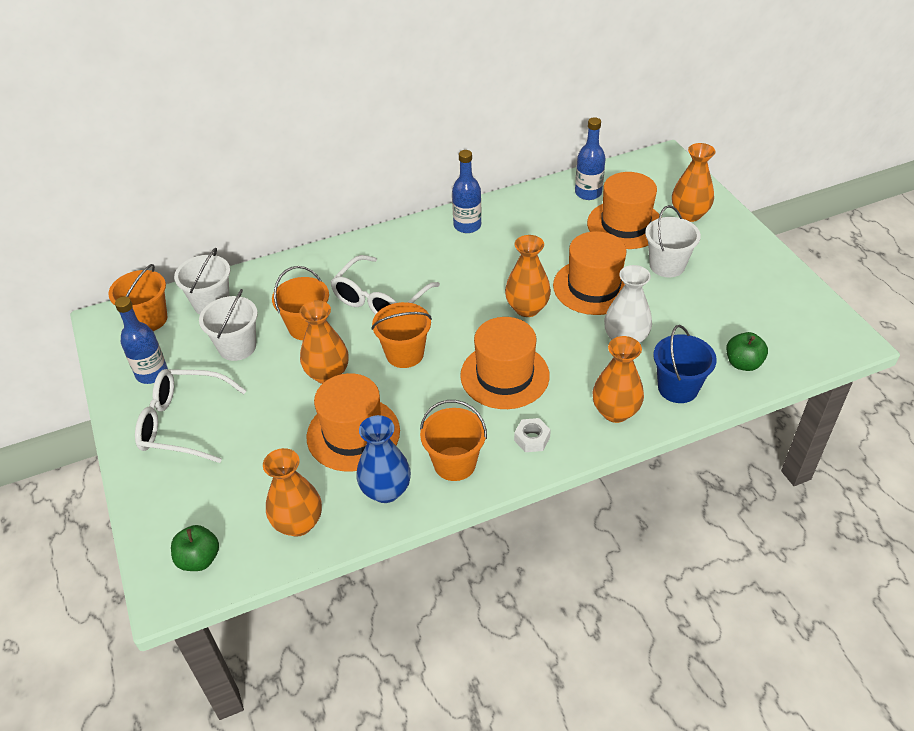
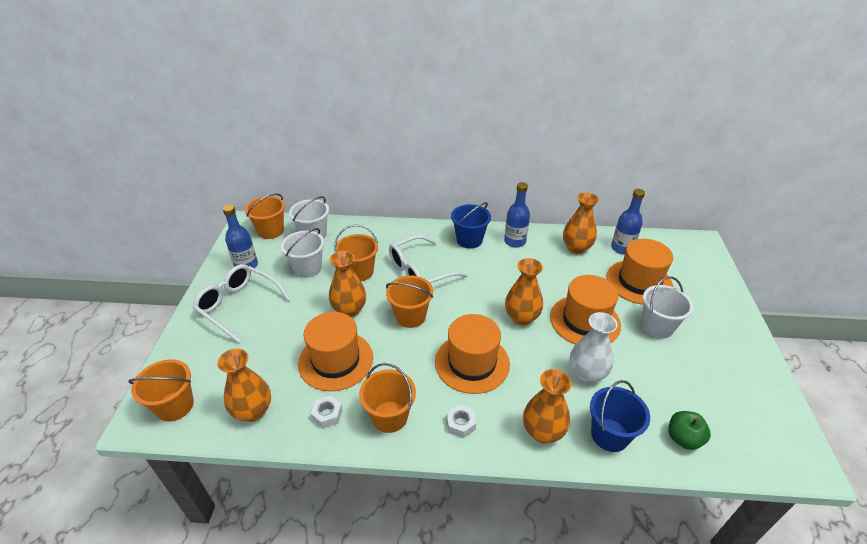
camera: 25 degrees right, 5 degrees down
(199, 559) = (175, 406): green apple -> orange bucket
(386, 491) = (327, 415): blue vase -> white nut
(413, 242) = (469, 240): none -> blue bucket
(689, 214) = (699, 292): orange vase -> orange vase (576, 248)

